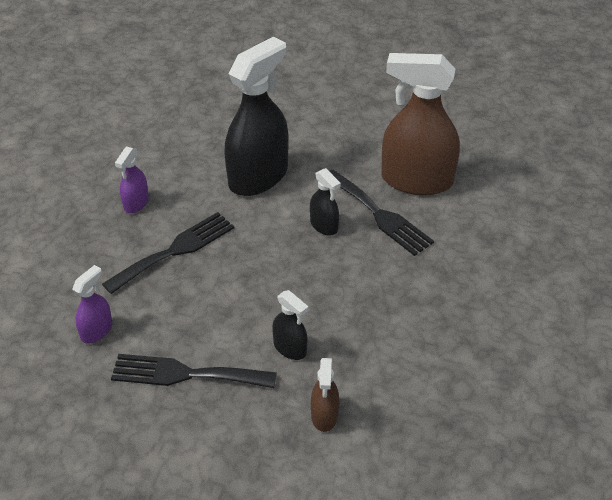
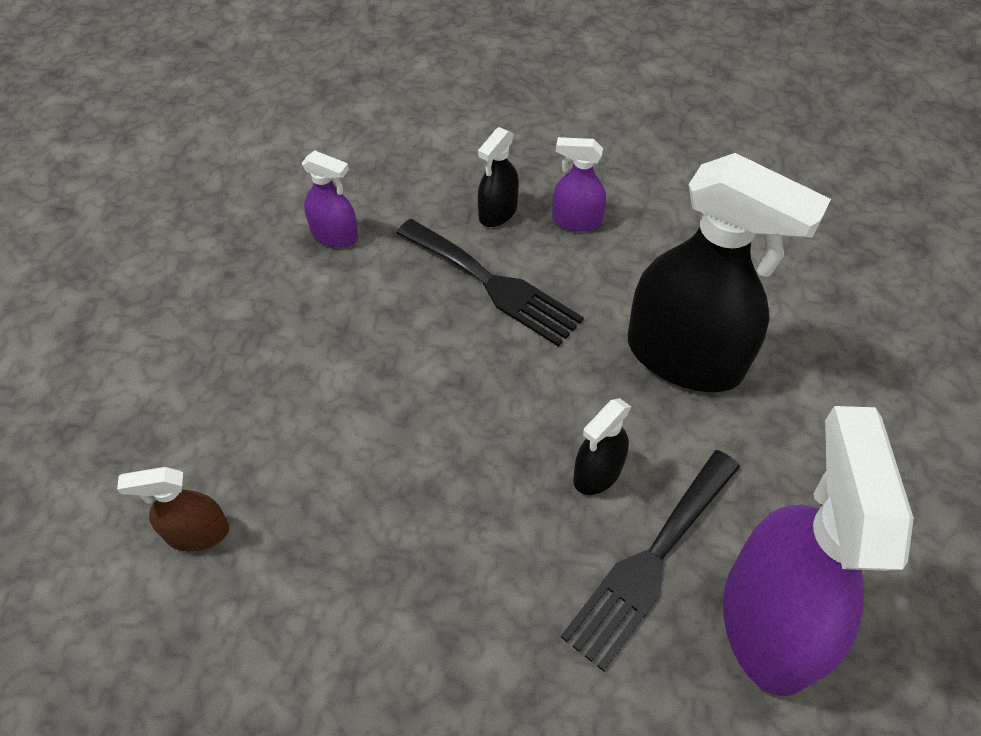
camera: 80 degrees right, 10 degrees up
(186, 374) = (269, 345): black fork -> none
(290, 348) = (323, 465): black spray bottle -> black spray bottle (498, 212)
(416, 180) = (769, 621): brown spray bottle -> purple spray bottle

